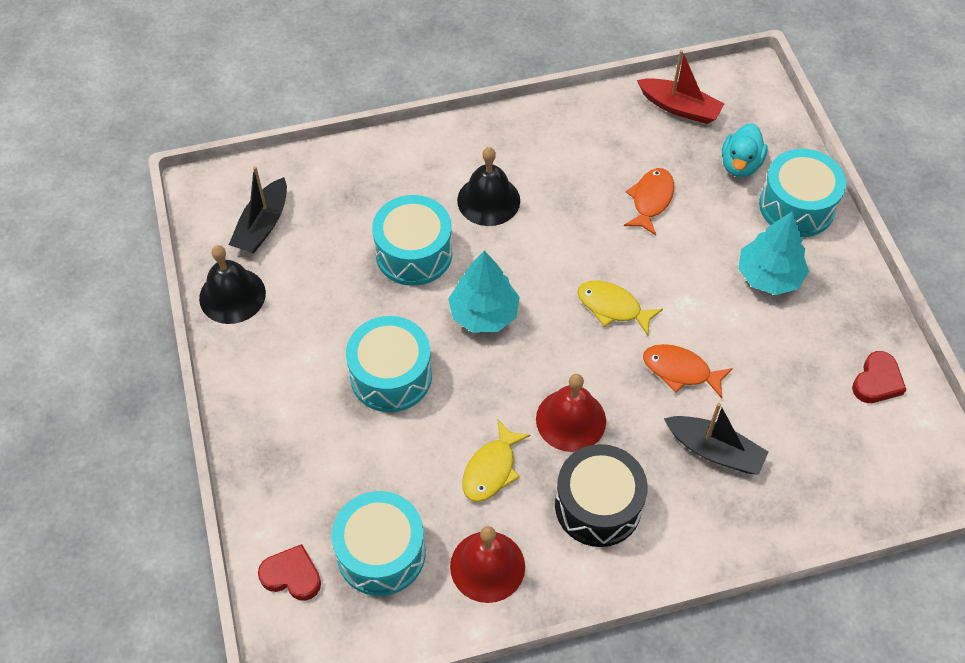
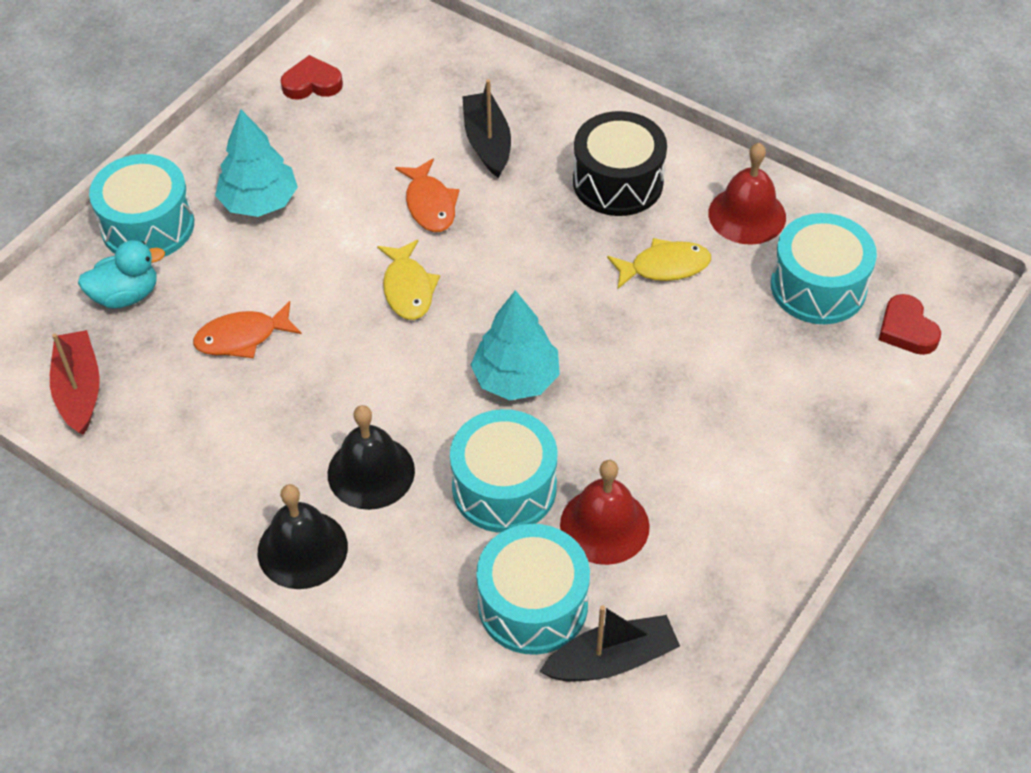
camera: 130 degrees left, 5 degrees down
(232, 295) = (722, 610): black bell -> black bell (302, 549)
(391, 376) = (658, 401): turquoise drum -> turquoise drum (533, 604)
(571, 420) = (559, 246): red bell -> red bell (604, 525)

